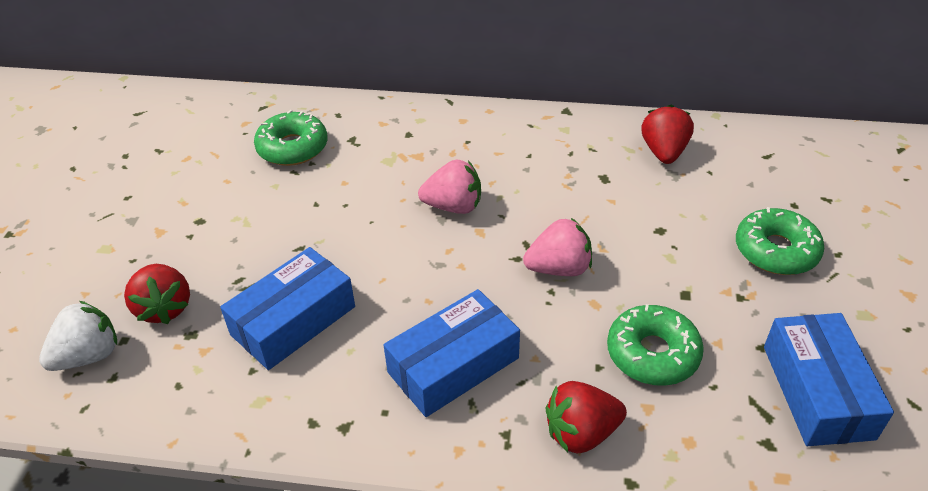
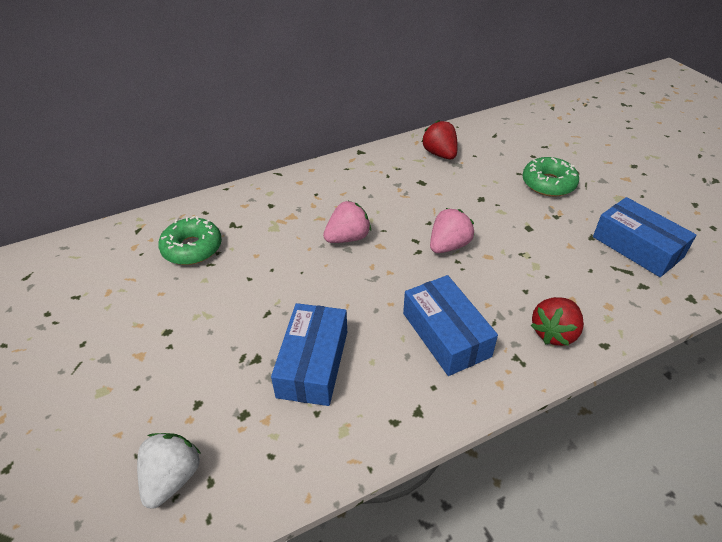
camera: 35 degrees left, 0 degrees up
(164, 308) = (202, 408): red strawberry -> none
(453, 365) = (446, 334): blue box -> blue box turned 45 degrees counterclockwise
(652, 353) = (545, 268): green donut -> none

